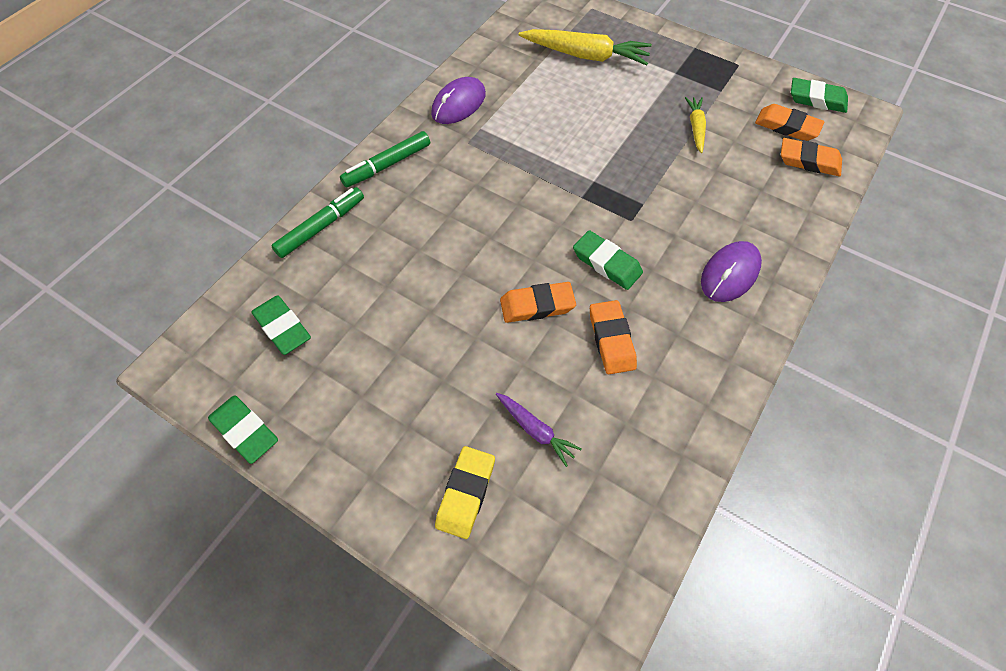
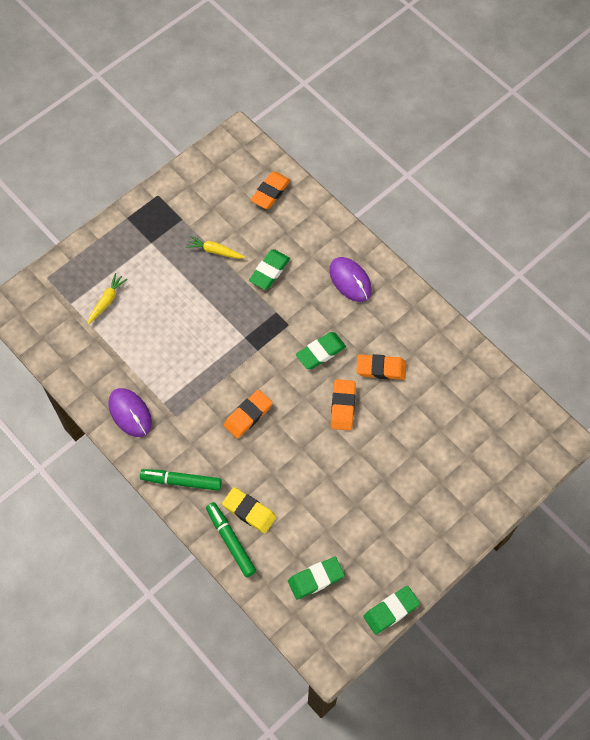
camera: 75 degrees left, 5 degrees up
(387, 165) = (181, 481): green marker -> green marker turned 120 degrees clockwise
(465, 493) = (463, 482): yellow eraser -> yellow eraser (249, 511)
(536, 430) = (432, 432): purple carrot -> none
(586, 55) = (107, 301): yellow carrot -> yellow carrot, size x0.54
(787, 126) = (233, 191): orange eraser -> orange eraser (248, 415)
(817, 99) = (213, 160): green eraser -> green eraser (269, 271)

